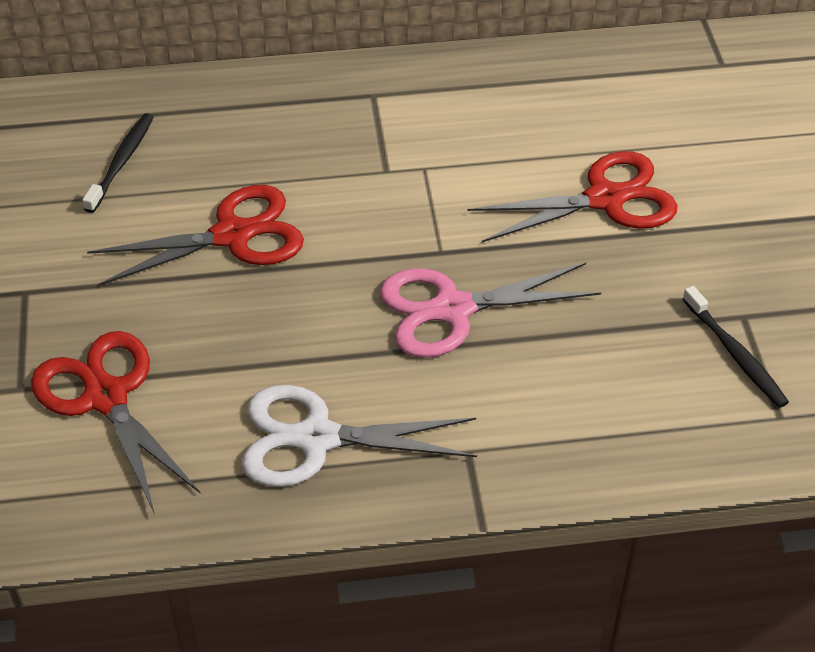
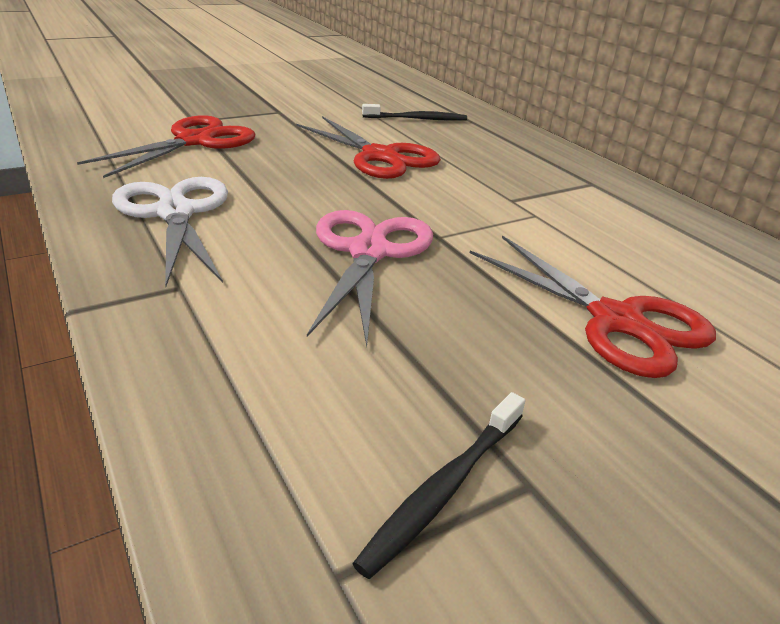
camera: 65 degrees right, 15 degrees down
(452, 309) = (368, 252): pink scissors -> pink scissors turned 45 degrees clockwise

